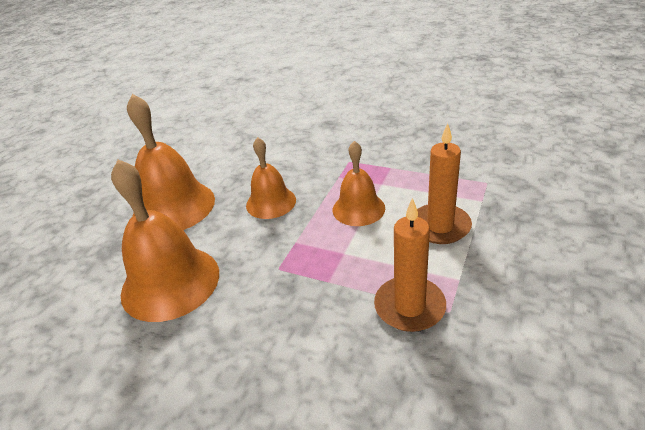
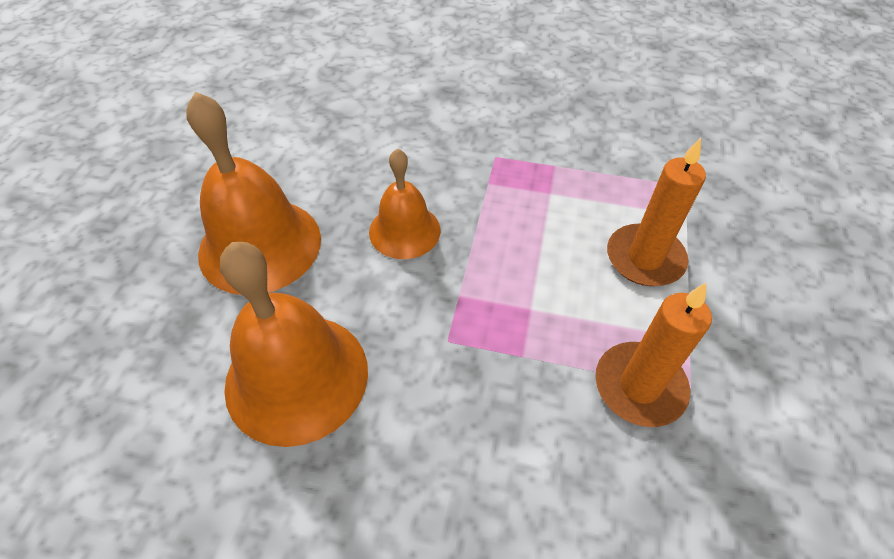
camera: 15 degrees left, 15 degrees up
(358, 208) = (530, 235): orange bell -> none

